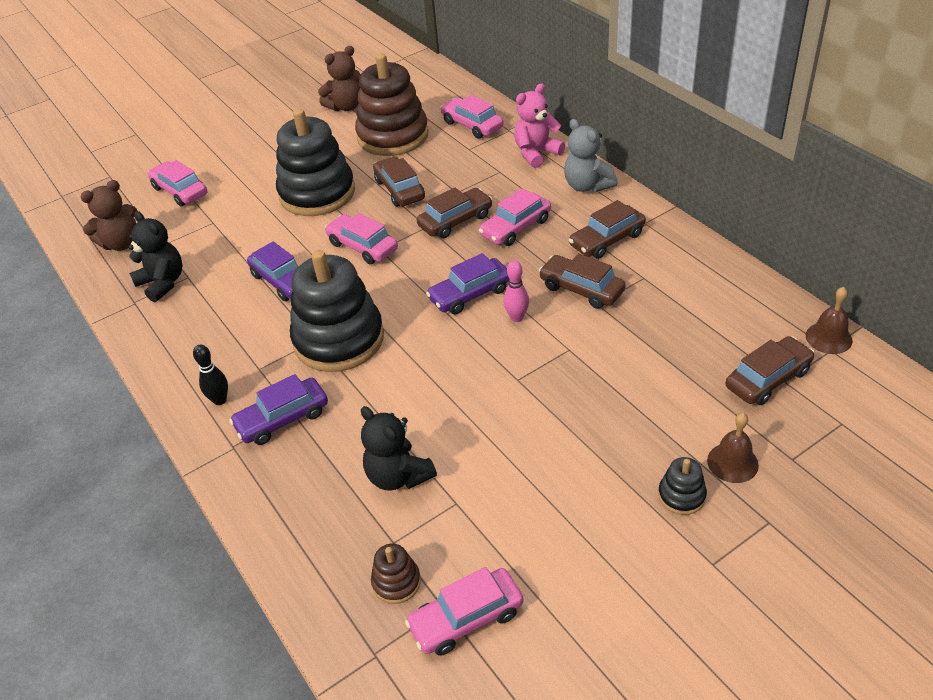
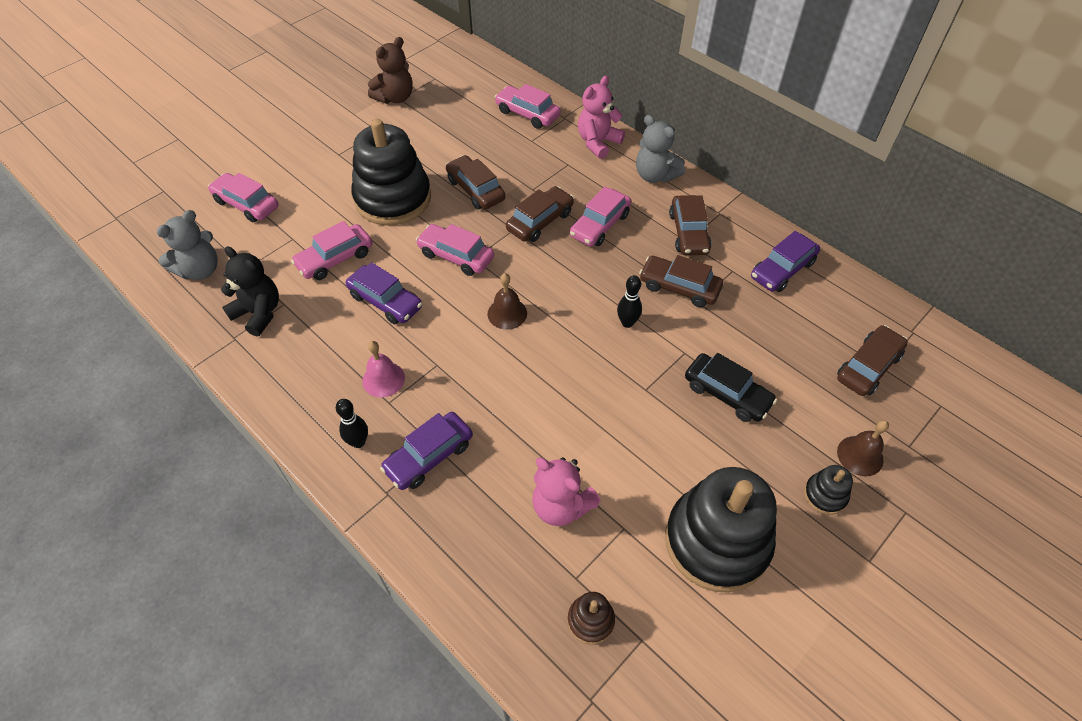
camera: 15 degrees left, 10 degrees up
(121, 243) = (200, 270): brown teddy bear -> grey teddy bear
(260, 348) = (383, 379): none -> pink bell
(339, 339) = (461, 362): black stacking toy -> black stacking toy (717, 541)
(393, 136) = (452, 129): brown stacking toy -> none
(398, 476) = (561, 506): black teddy bear -> pink teddy bear
(466, 618) = (666, 649): pink car -> pink car (335, 259)
(470, 294) = (576, 301): purple car -> purple car (782, 269)
(517, 317) = (627, 323): pink bowling pin -> black bowling pin
(602, 391) = (727, 394): none -> black car
(607, 240) = (688, 233): brown car -> brown car turned 45 degrees counterclockwise
(828, 338) = (908, 320): brown bell -> brown bell (507, 313)

